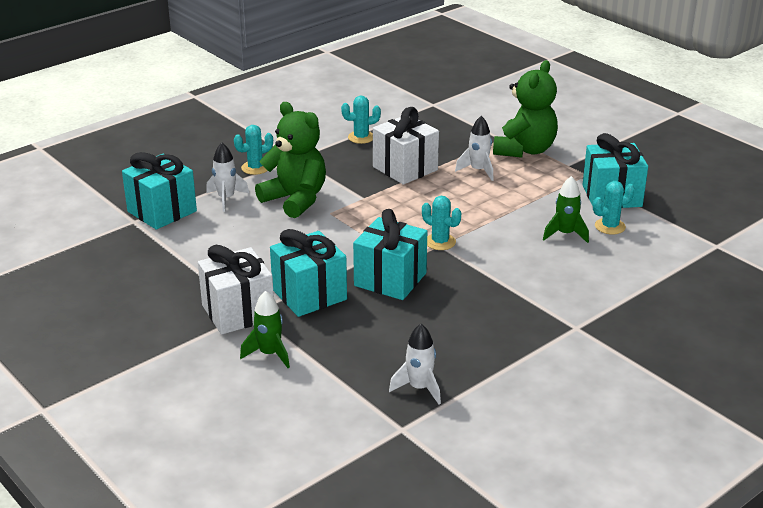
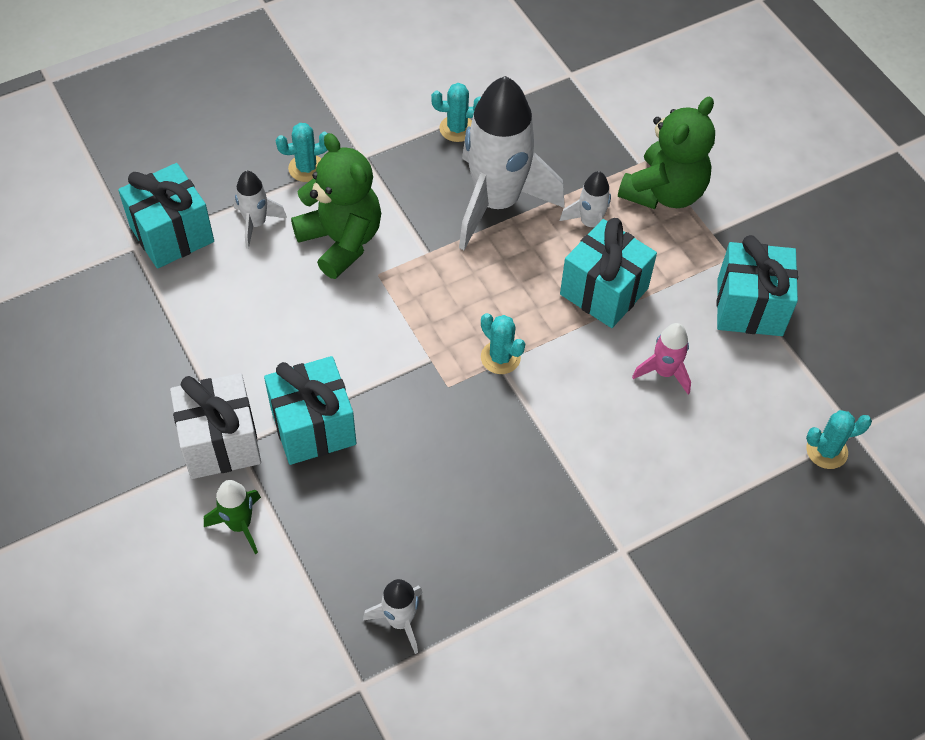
camera: 10 degrees right, 25 degrees up
(390, 279) = (419, 417): turquoise gift -> turquoise gift (604, 291)
(405, 168) = (496, 203): white gift -> white rocket
(565, 234) = (664, 372): green rocket -> pink rocket
(610, 226) = (727, 367): turquoise cactus -> turquoise cactus (826, 451)

